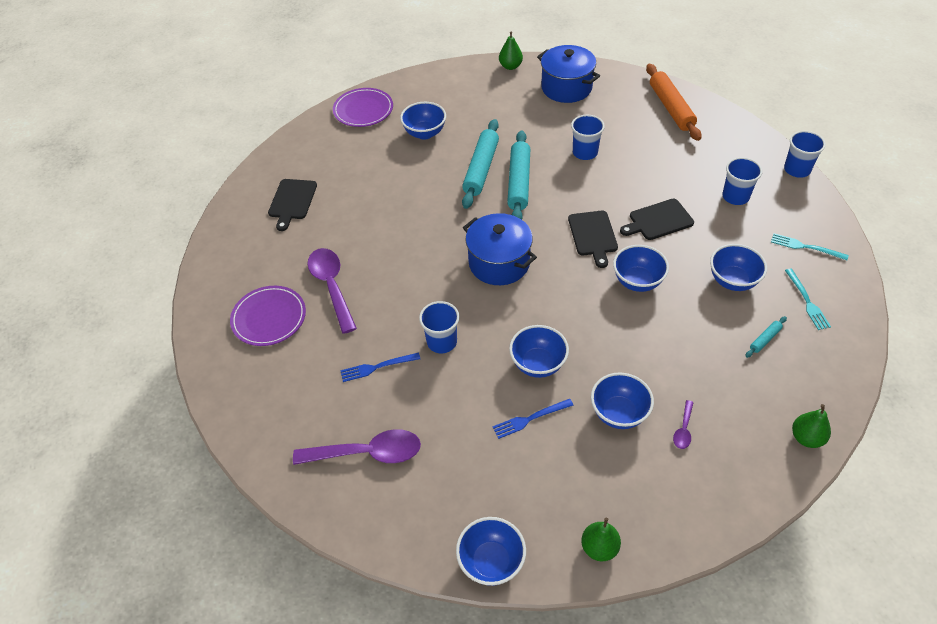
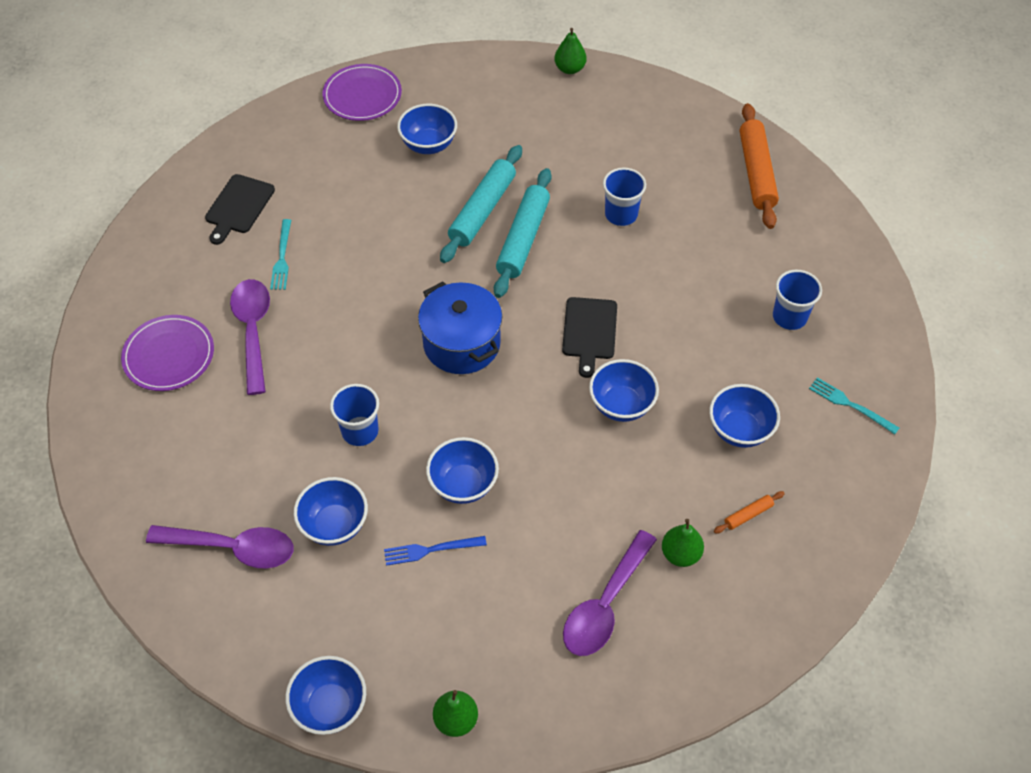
camera: 10 degrees right, 5 degrees up
(377, 367) = (275, 446): blue fork -> none
(566, 88) = (631, 115): blue pot -> none
(619, 413) = (536, 567): blue bowl -> blue bowl (335, 525)
(658, 220) = (678, 329): black cutting board -> none
(683, 429) = (605, 604): purple spoon -> purple spoon, size x2.17
(765, 339) = (748, 515): turquoise rolling pin -> orange rolling pin
(797, 169) = (885, 295): blue cup -> none
(806, 438) = (747, 648): green pear -> green pear (680, 554)
(807, 301) = (821, 477): turquoise fork -> turquoise fork (282, 257)

